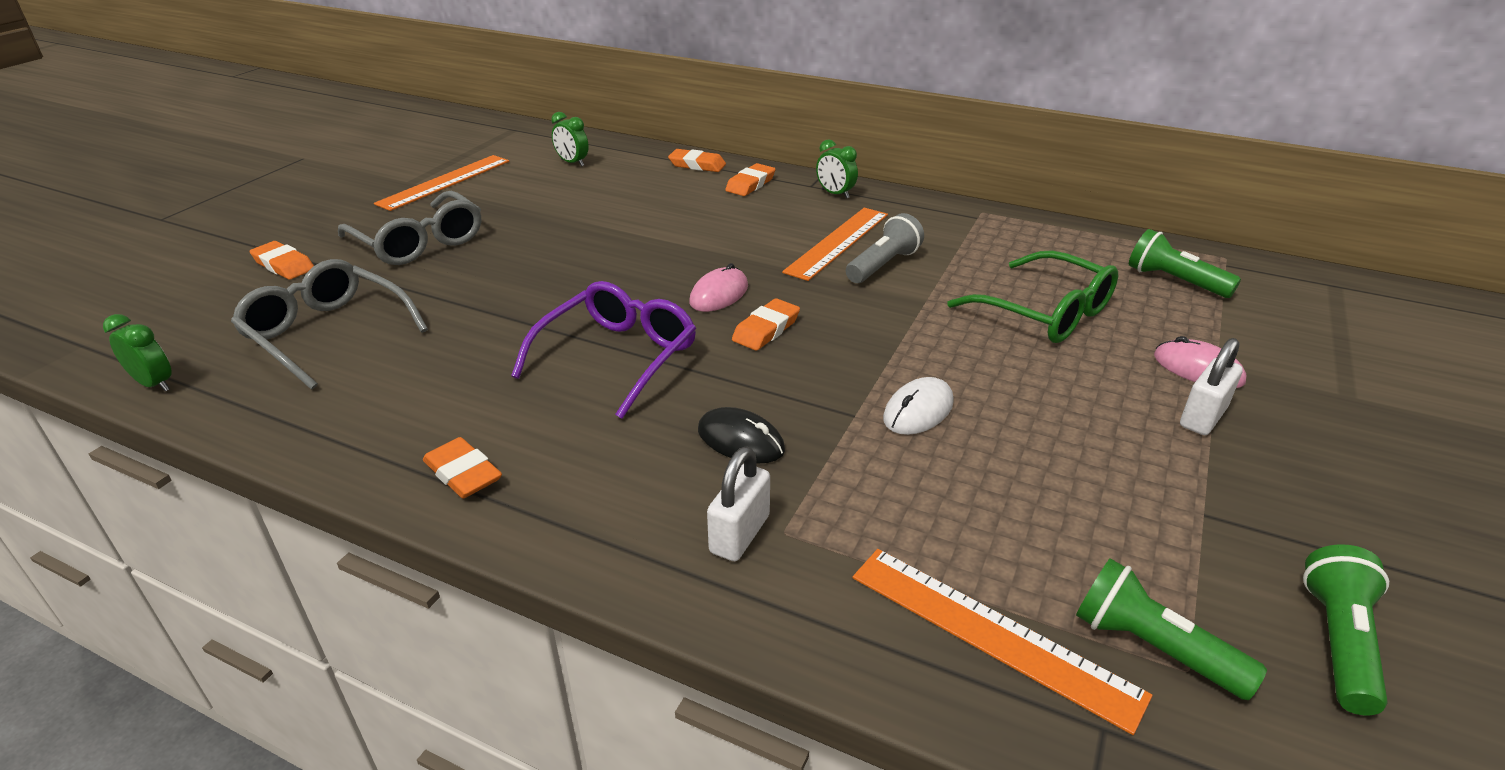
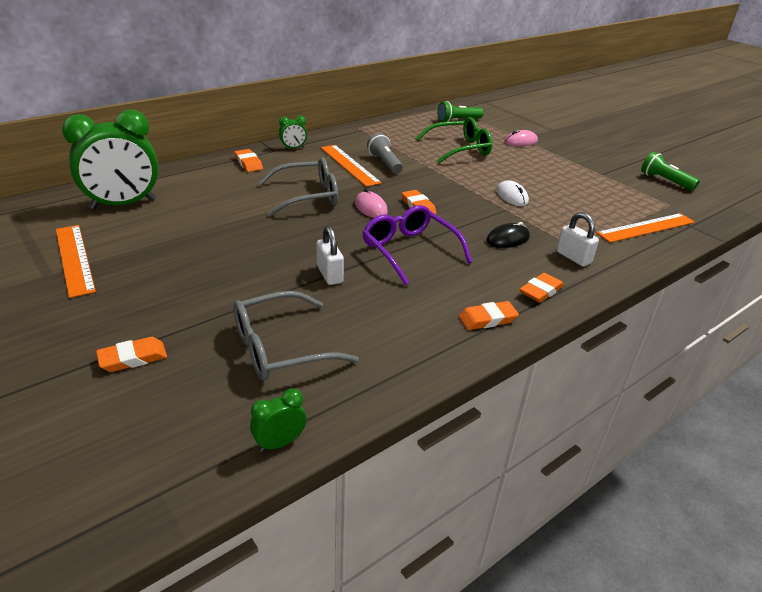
camera: 65 degrees left, 0 degrees up
(420, 243) = (177, 288): grey glasses -> grey glasses (308, 196)
(572, 163) = (123, 204): green clock -> green clock, size x2.33
(697, 165) = (196, 169): orange eraser -> orange eraser (541, 291)
(1152, 647) = (660, 206): green flashlight -> none
(1202, 417) = (550, 153): white padlock -> white padlock (329, 274)

